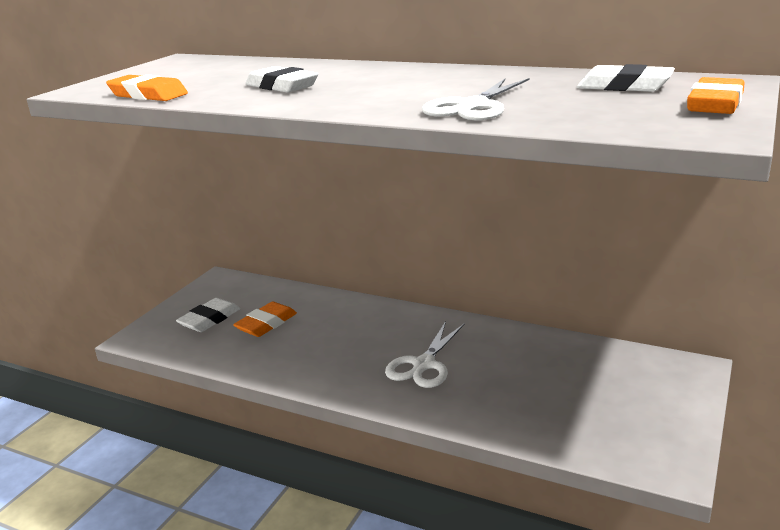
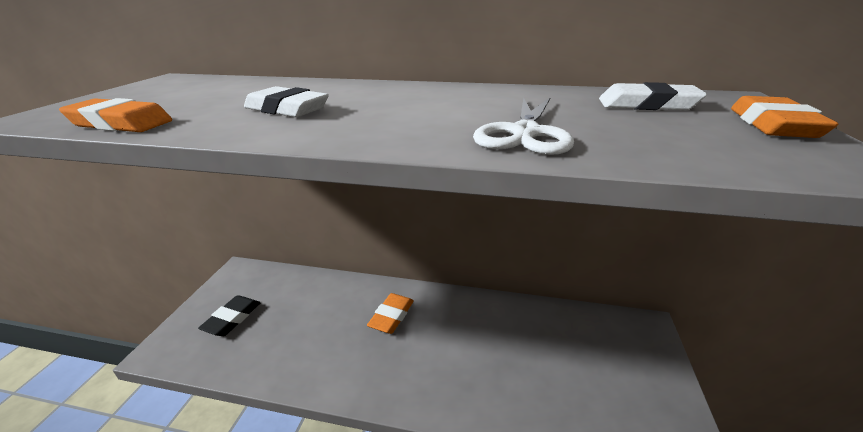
camera: 15 degrees left, 5 degrees up
(209, 319) = (232, 318): white eraser -> black eraser
(266, 324) = (287, 318): orange eraser -> orange eraser (391, 316)
(423, 364) = (438, 350): white scissors -> none

